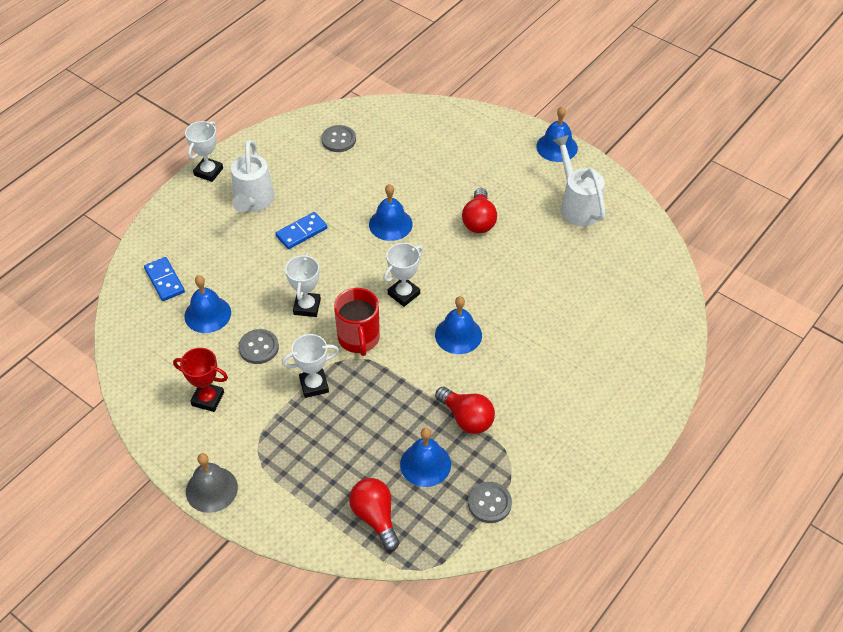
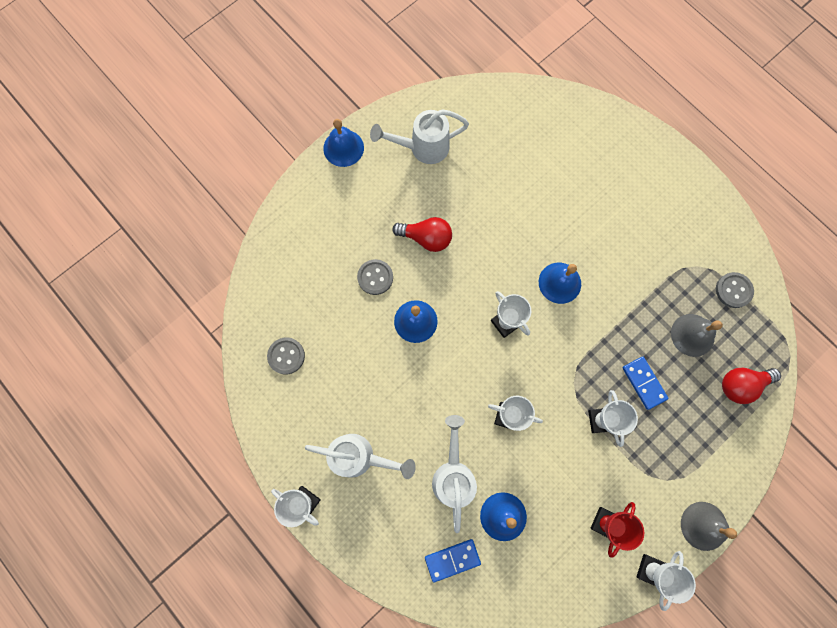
camera: 80 degrees left, 25 degrees up
(163, 443) = (651, 570): none -> white trophy
(244, 271) = (453, 474): none -> white watering can
(258, 347) = (551, 468): grey button -> grey button (375, 277)
(301, 232) = (411, 410): blue domino -> blue domino (644, 383)
(359, 338) = (552, 372): red mug -> none
(425, 464) = (692, 335): blue bell -> grey bell
(466, 418) = (650, 292): red light bulb -> none

